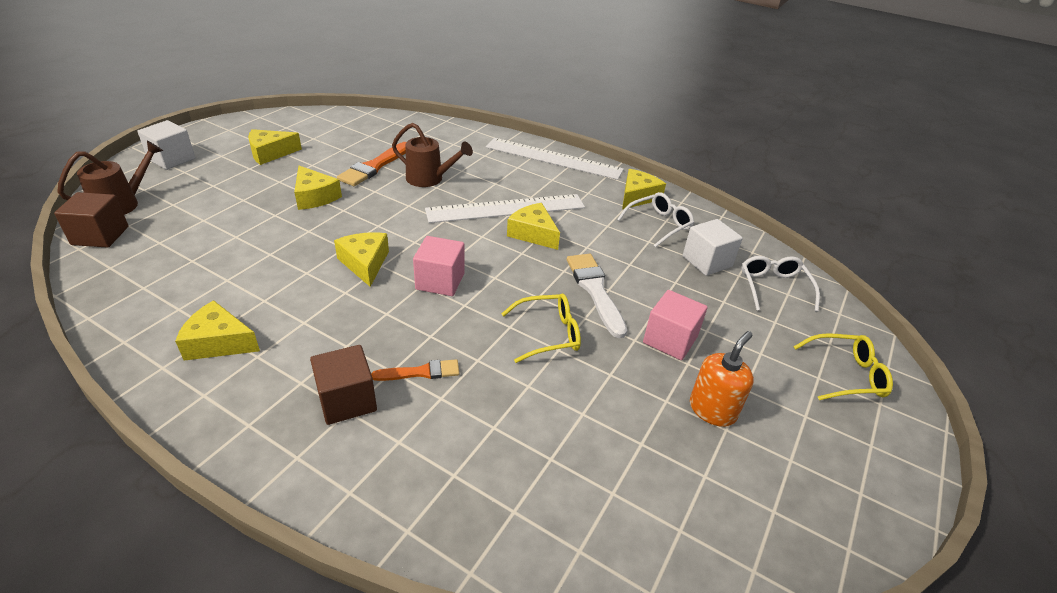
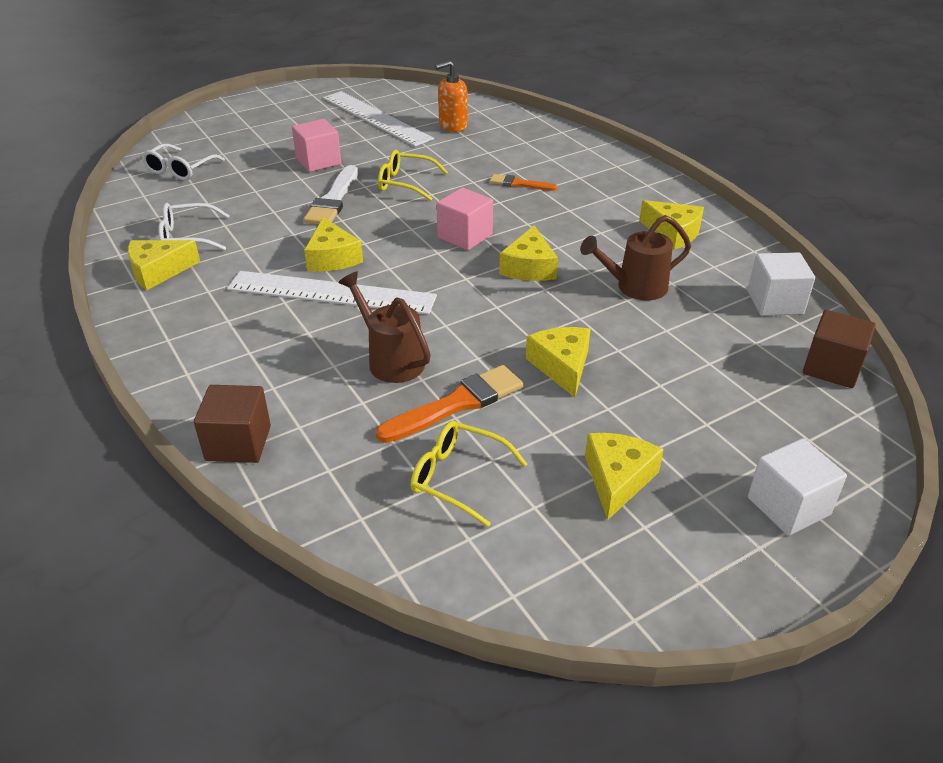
camera: 150 degrees left, 0 degrees up
(122, 204) = (827, 416): brown watering can -> brown watering can (634, 287)
(270, 153) = (617, 479): yellow cheese -> yellow cheese turned 75 degrees counterclockwise
(347, 400) = (578, 182): brown cube -> brown cube (238, 443)
(553, 158) = (180, 355): white ruler -> white ruler (376, 118)
(707, 261) = (200, 197): white cube -> white cube (775, 302)
(712, 410) = (342, 130): orange soap dispenser -> orange soap dispenser (452, 126)
(846, 375) = (229, 124): yellow glasses -> yellow glasses (458, 477)

